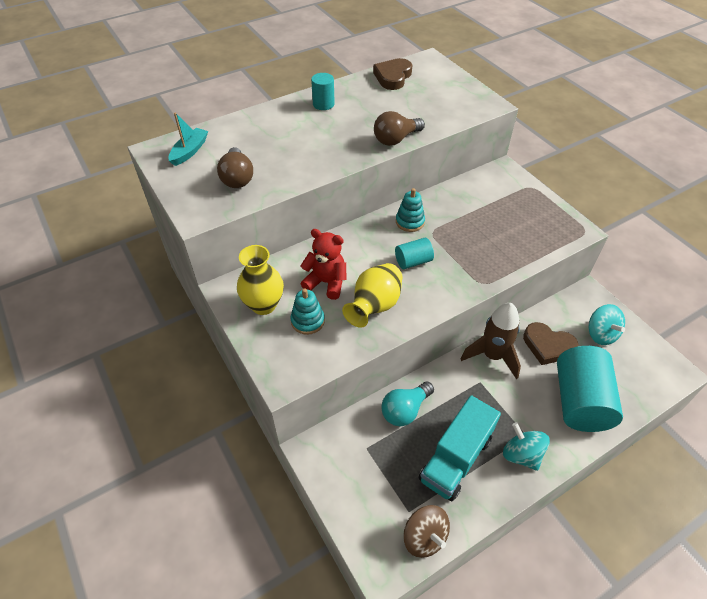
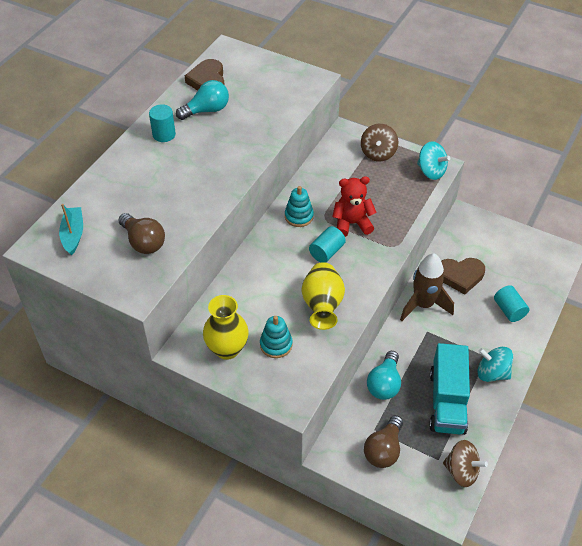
camera: 30 degrees left, 0 degrees up
(326, 282) = (267, 304): red teddy bear -> red teddy bear (352, 224)
(374, 98) = (207, 110): none -> turquoise light bulb
(396, 139) = (258, 146): brown light bulb -> brown light bulb (383, 450)
(523, 197) = (378, 153): none -> brown spinning top
(580, 401) = (509, 310): turquoise cylinder -> turquoise cylinder, size x0.49
(601, 334) = (493, 247): turquoise spinning top -> turquoise spinning top (431, 171)

